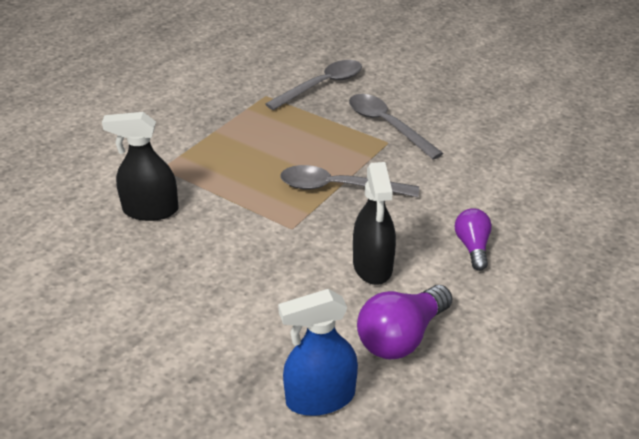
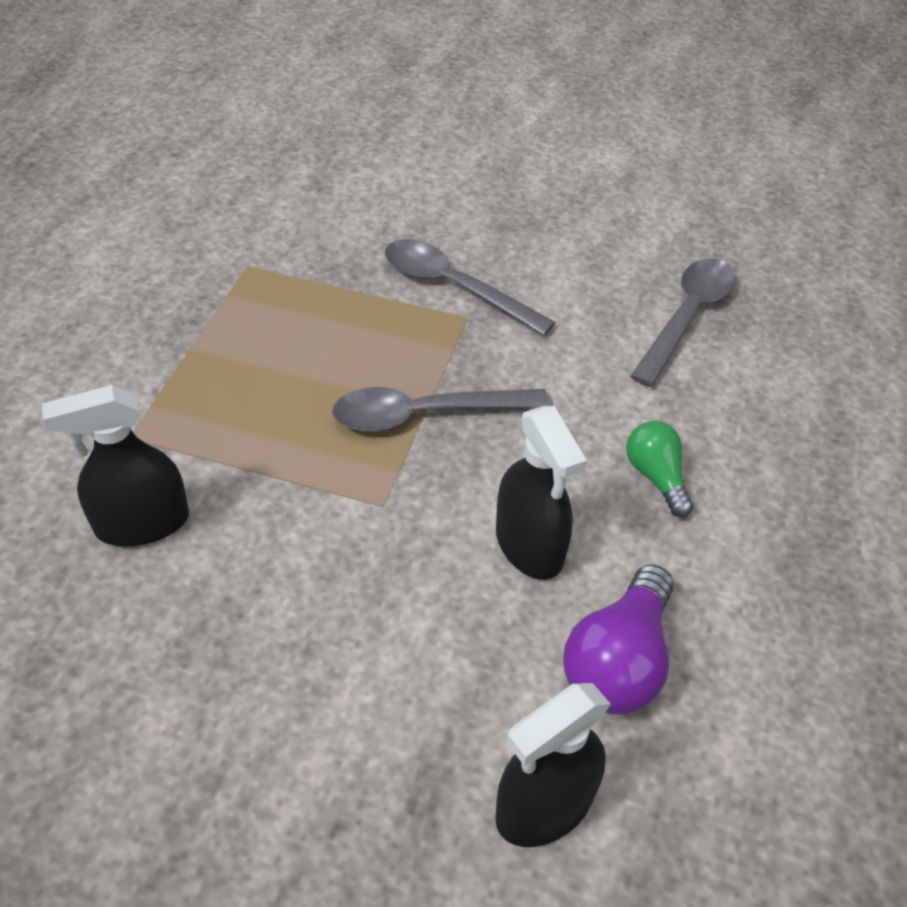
camera: 20 degrees left, 10 degrees up
(320, 398) = (544, 805): blue spray bottle -> black spray bottle
(322, 86) = (329, 232): grey spoon -> grey spoon (687, 317)
(472, 247) = (656, 477): purple light bulb -> green light bulb

